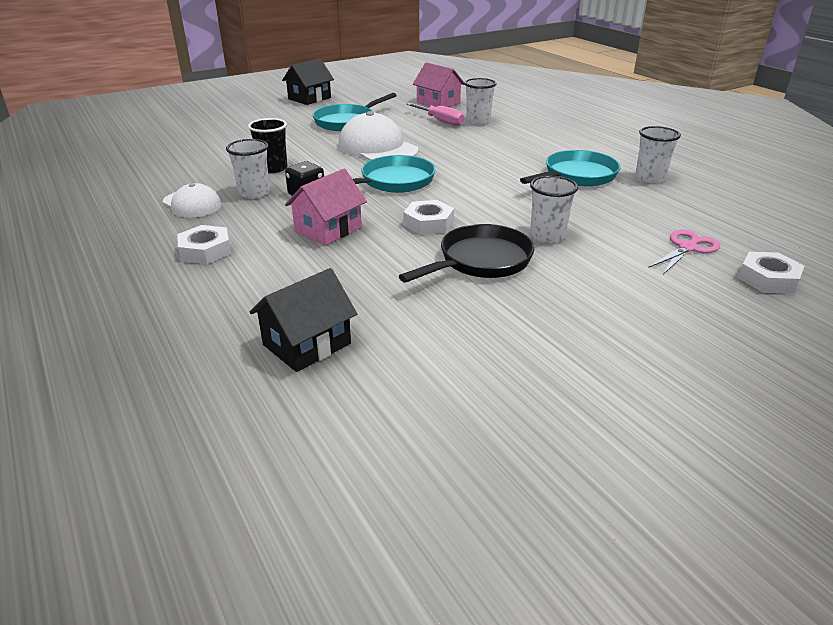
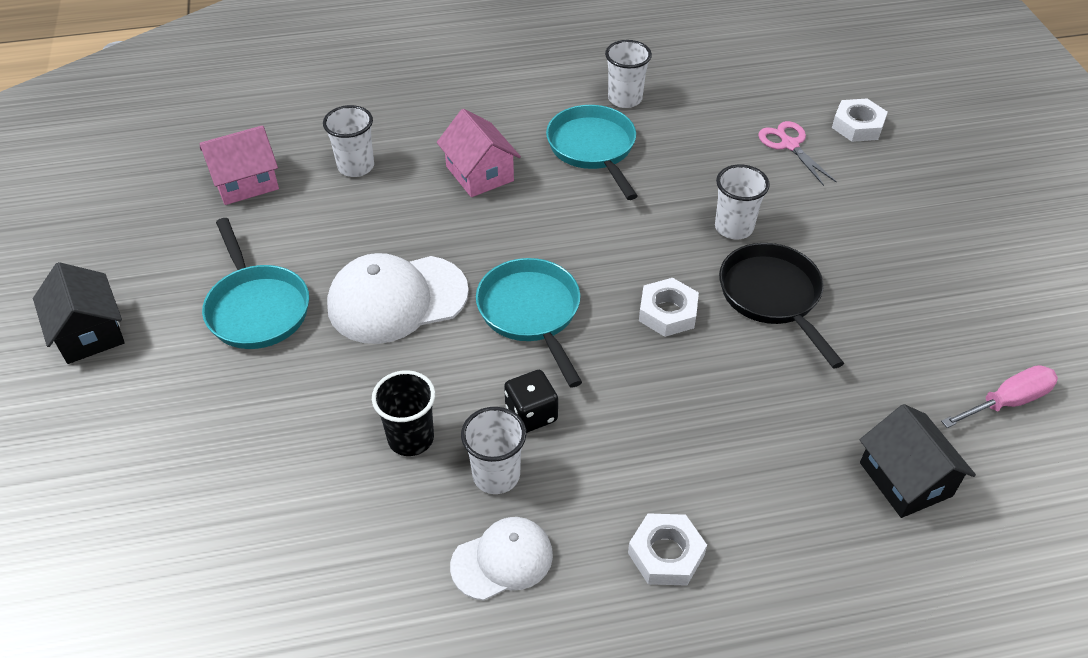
camera: 70 degrees left, 15 degrees up
(328, 229) = (650, 411): pink house -> pink house (479, 173)
(440, 121) = (330, 204): pink screwdriver -> pink screwdriver (1007, 402)

